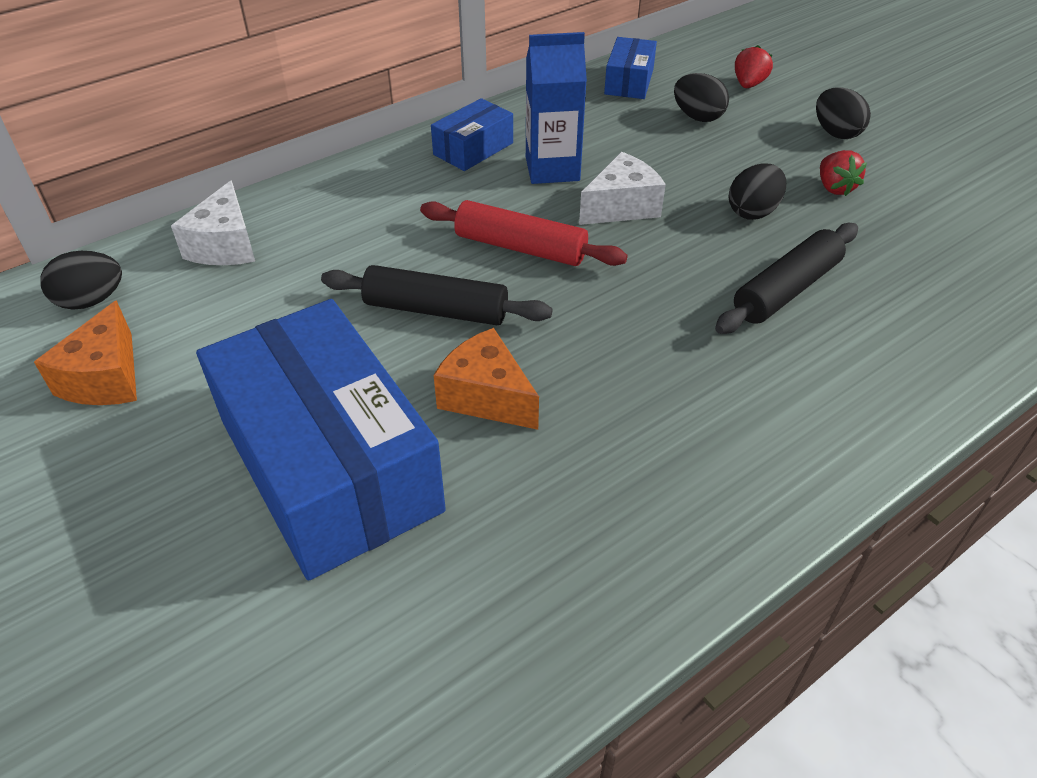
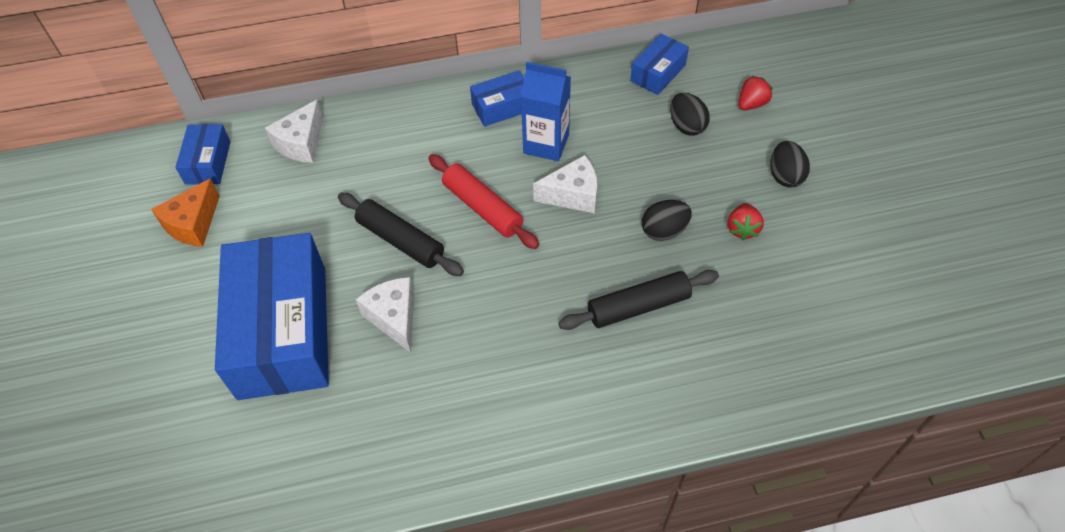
camera: 25 degrees right, 10 degrees up
(91, 301) = (208, 162): black egg -> blue box
(486, 397) = (394, 318): orange cheese -> white cheese

